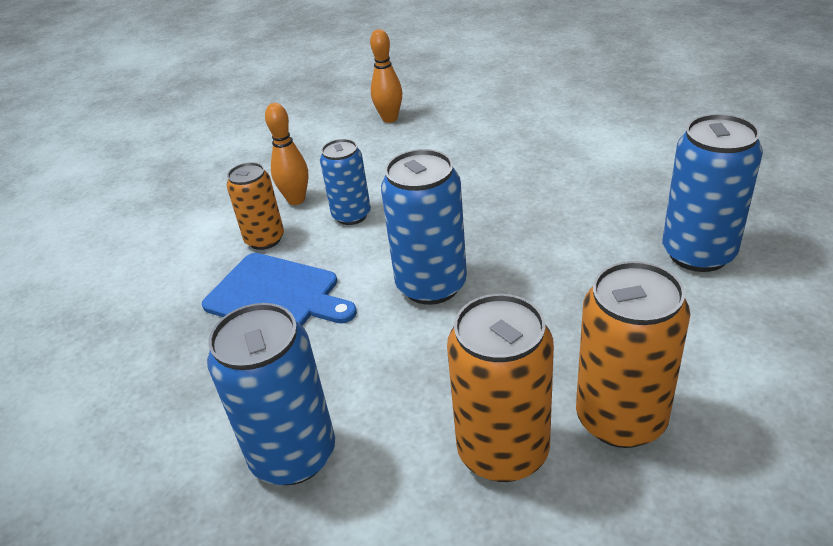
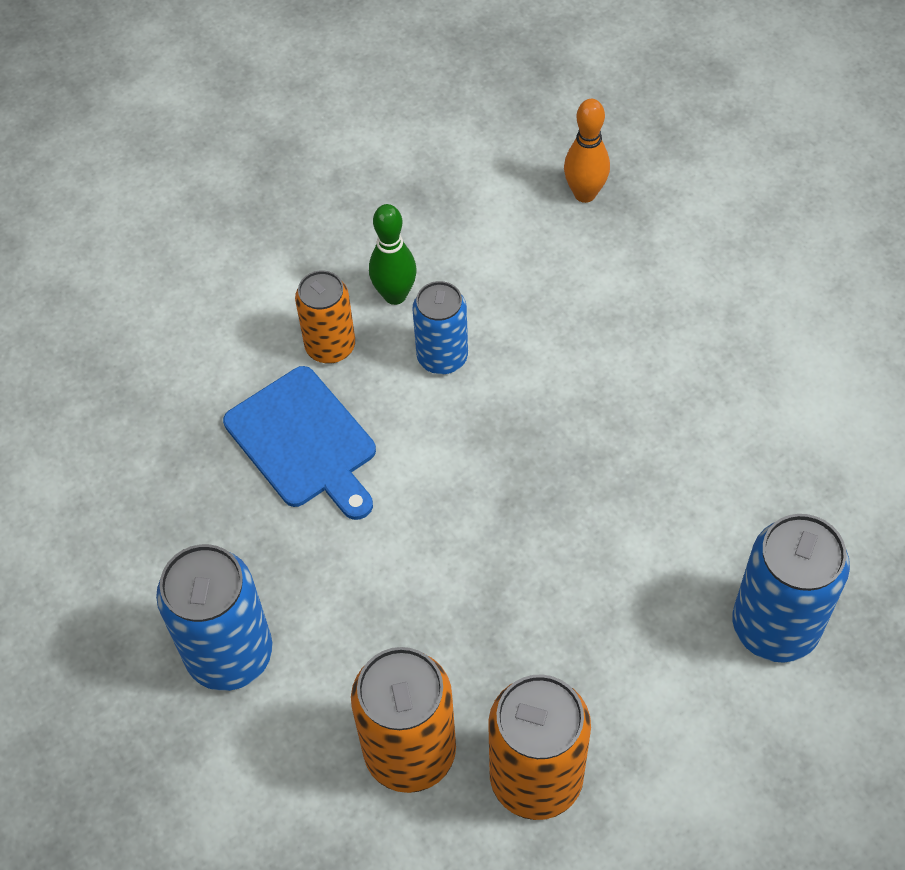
camera: 25 degrees right, 20 degrees up
(296, 200) = (395, 295): orange bowling pin -> green bowling pin
(431, 285) = (466, 515): blue can -> none

